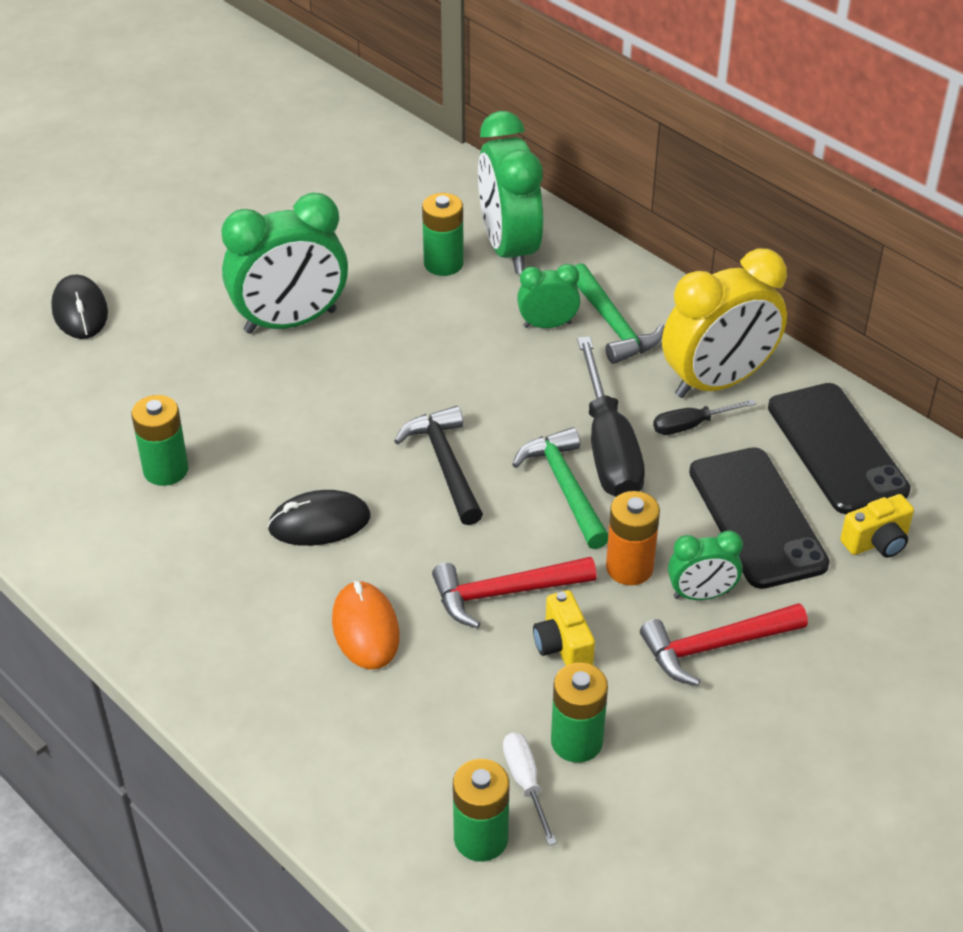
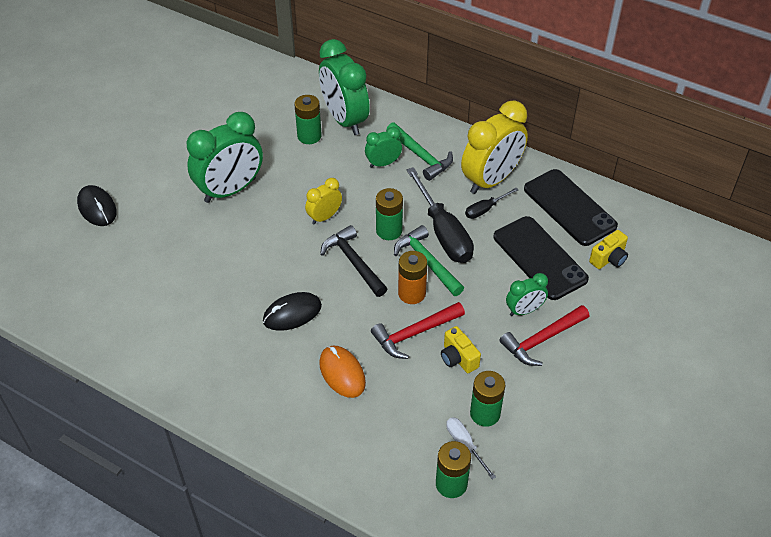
camera: 15 degrees left, 5 degrees up
(166, 470) = (188, 300): green battery -> green battery (389, 231)
(423, 388) = (324, 217): none -> yellow clock
(629, 568) = (479, 303): orange battery -> orange battery (412, 293)

